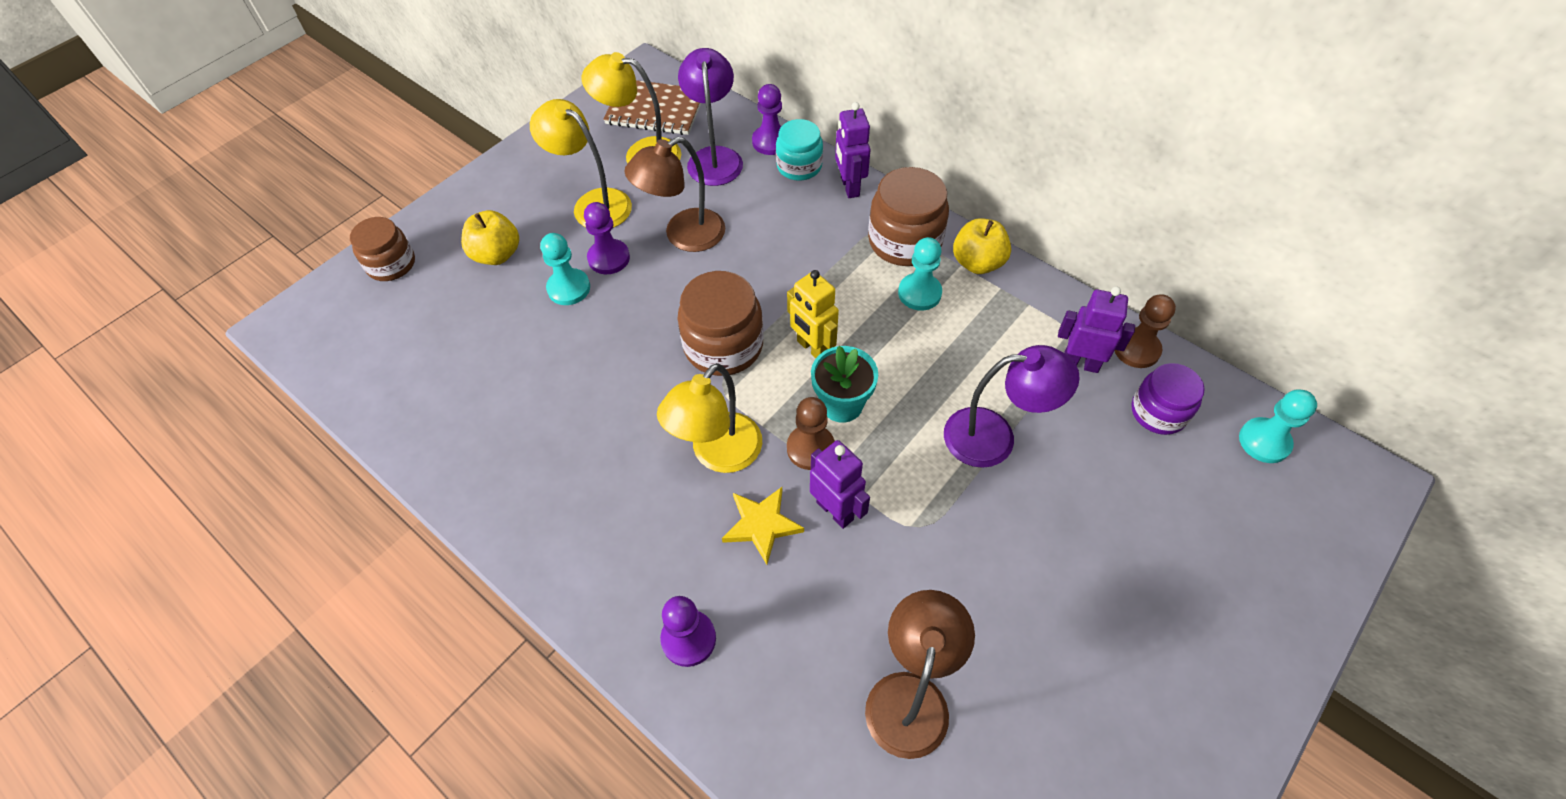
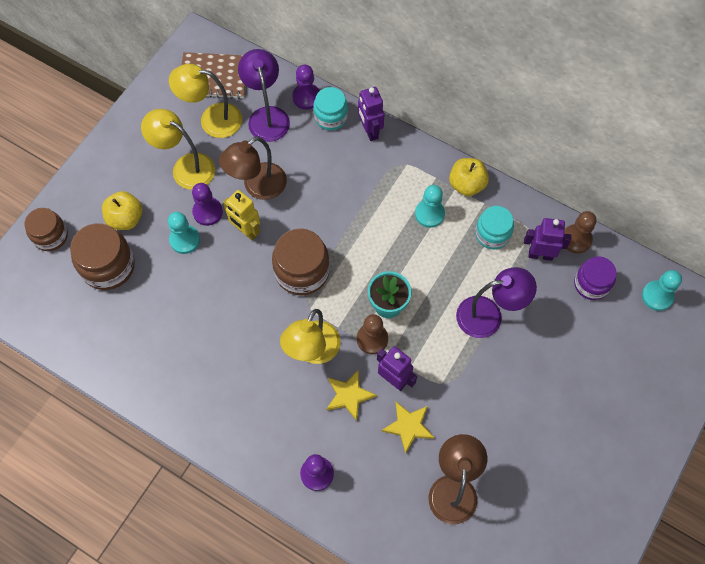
camera: 10 degrees left, 10 degrees up
(812, 348) = (362, 266): yellow robot -> yellow robot (246, 231)
(848, 585) = (408, 426): none -> yellow star
(904, 241) = (414, 173): brown jar -> brown jar (108, 266)
(1009, 328) = (492, 234): none -> turquoise jar

